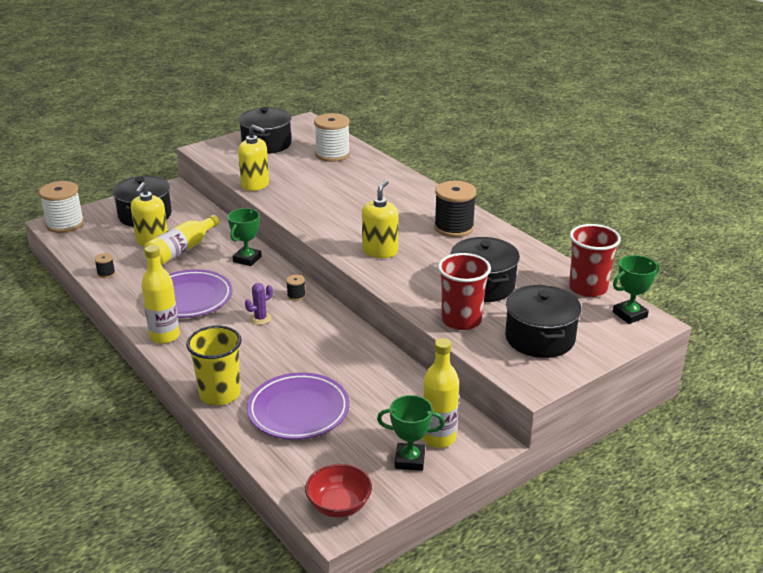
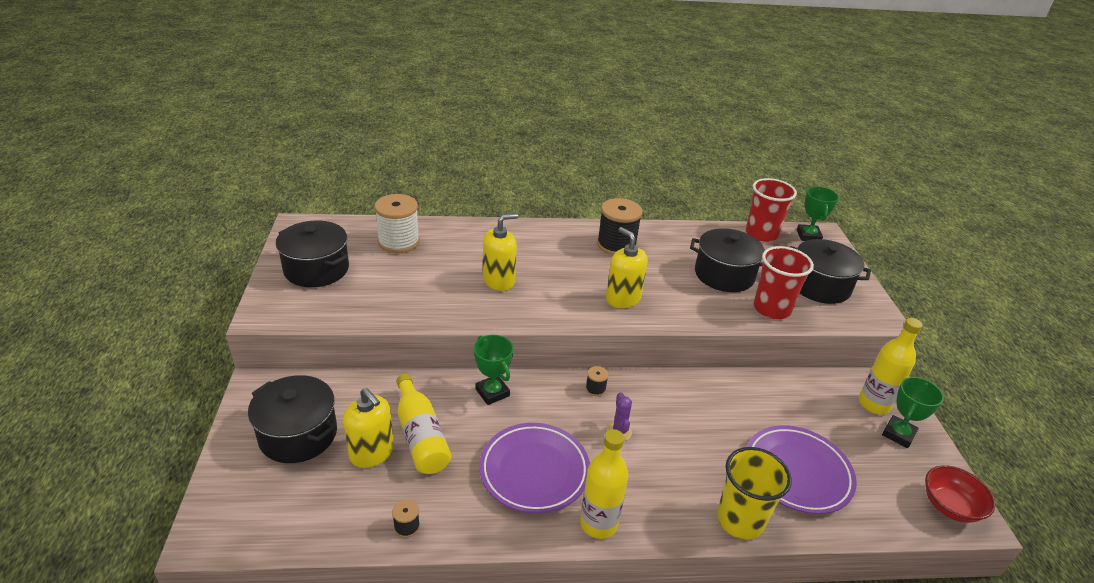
camera: 60 degrees left, 5 degrees up
(65, 224) = (224, 524): white spool -> none
(255, 185) = (403, 314): yellow soap dispenser -> yellow soap dispenser (499, 280)

